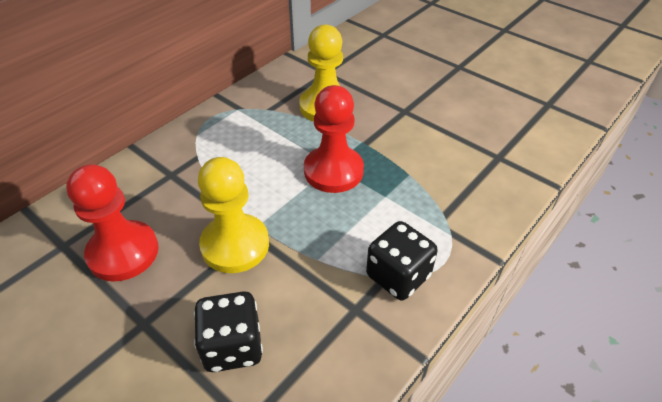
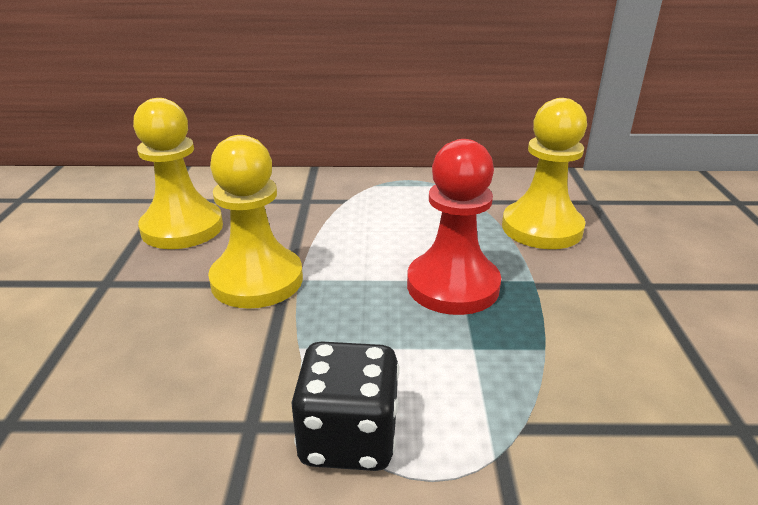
camera: 50 degrees right, 15 degrees down
(123, 252) = (182, 228): red pawn -> yellow pawn
(233, 346) = (114, 353): black dice -> none

